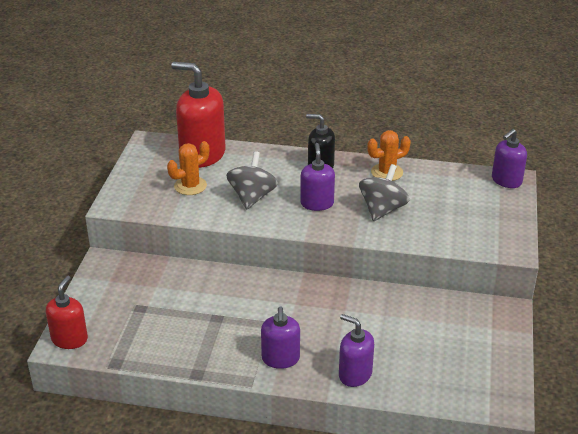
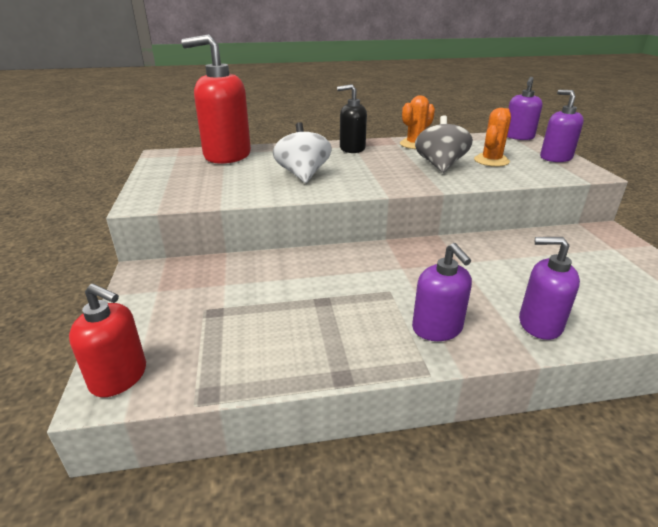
camera: 20 degrees left, 5 degrees down
(69, 339) = (119, 377): red soap dispenser -> red soap dispenser turned 120 degrees clockwise
(190, 186) = (228, 176): orange cactus -> orange cactus (491, 161)
(252, 197) = (303, 175): grey spinning top -> white spinning top
(317, 203) = (373, 170): purple soap dispenser -> purple soap dispenser (555, 158)

